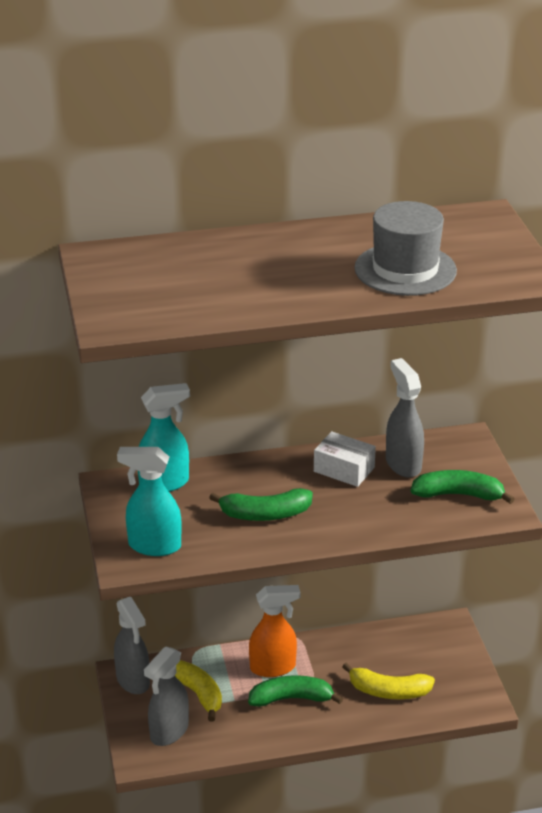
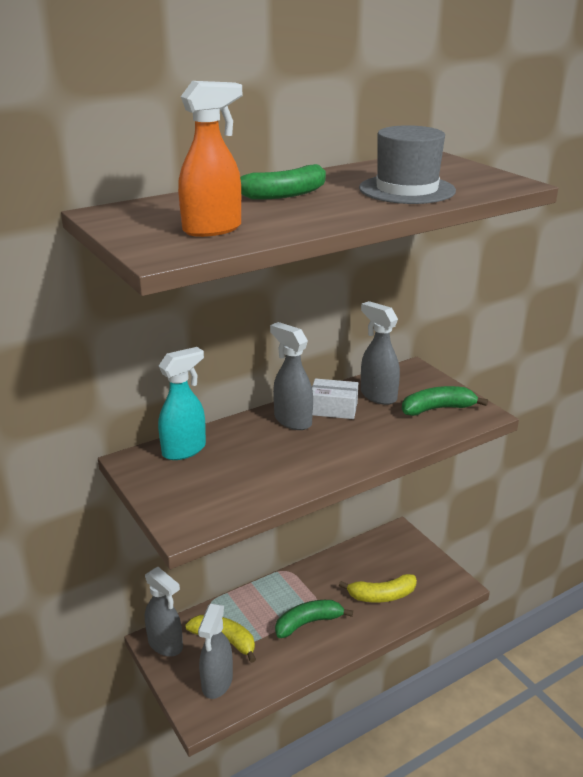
camera: 20 degrees left, 5 degrees down
(154, 546) = (203, 505): turquoise spray bottle -> none
(265, 514) = (290, 456): green banana -> green banana (283, 195)
(273, 667) = (280, 600): orange spray bottle -> orange spray bottle (213, 229)
(291, 474) = (292, 420): none -> grey spray bottle

